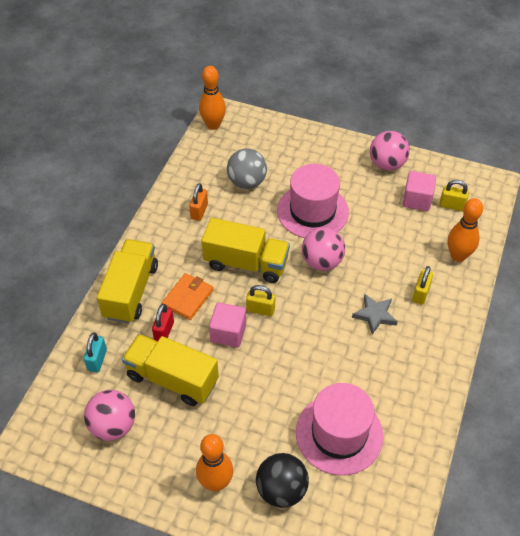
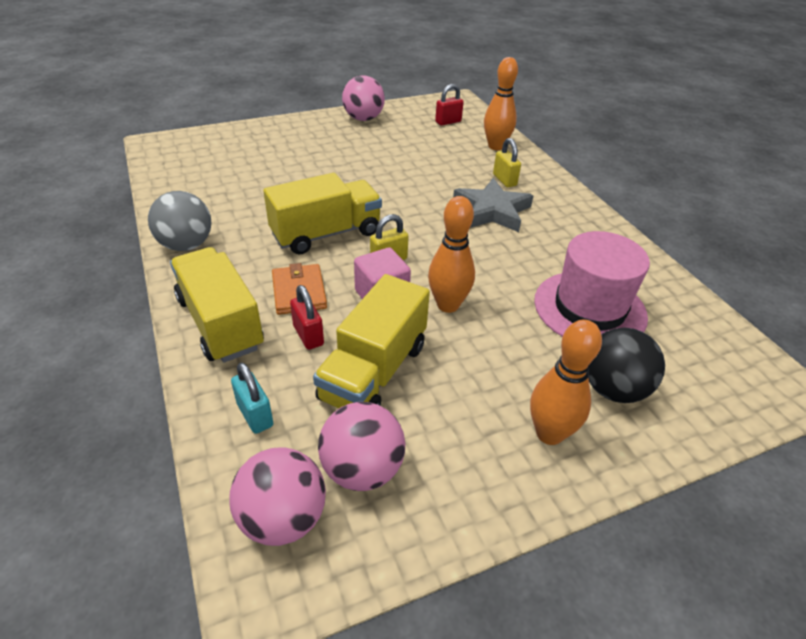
camera: 45 degrees left, 10 degrees down
(172, 379) = (374, 372): yellow truck -> yellow truck turned 45 degrees counterclockwise
(199, 211) = (222, 219): orange padlock -> none
(213, 125) = (157, 154): orange bowling pin -> orange bowling pin (448, 305)
(247, 182) = (248, 178): grey ball -> grey ball (186, 245)
(312, 211) = (341, 171): pink hat -> none
(322, 262) = (397, 199): pink ball -> pink ball (283, 518)
(375, 315) = (492, 211): grey star -> grey star, size x1.53
(417, 200) = (418, 129): pink cube -> none
(451, 205) = (448, 122): yellow padlock -> red padlock

